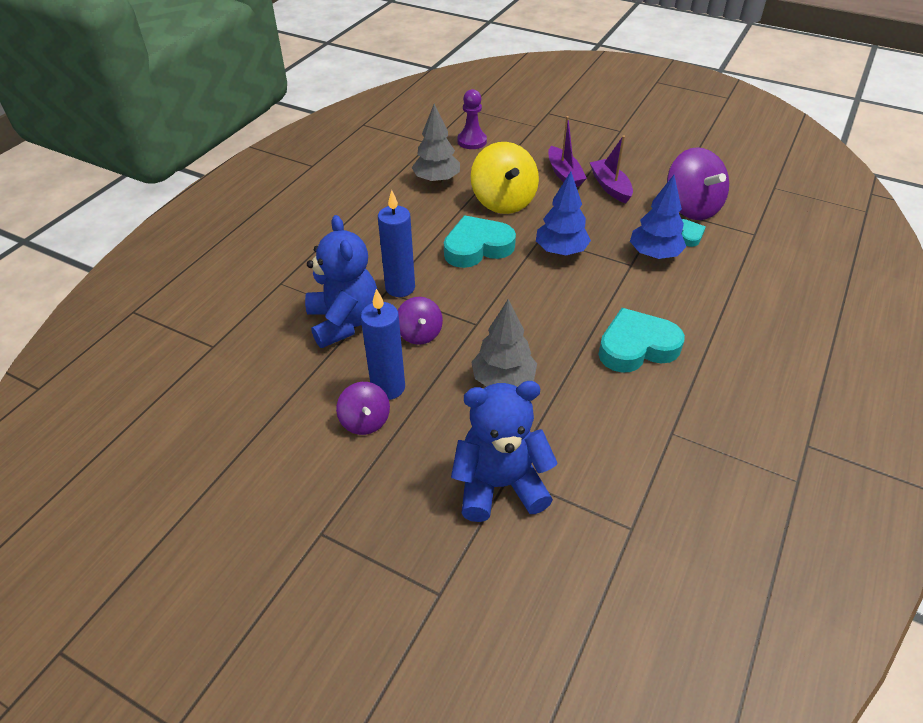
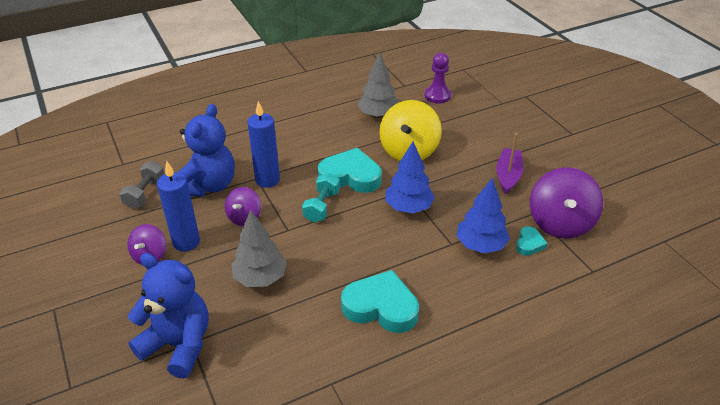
camera: 35 degrees right, 5 degrees down
(280, 364) = (145, 194): none -> grey dumbbell
(483, 287) = (321, 206): none -> turquoise dumbbell
(564, 174) = (481, 150): purple boat -> none

